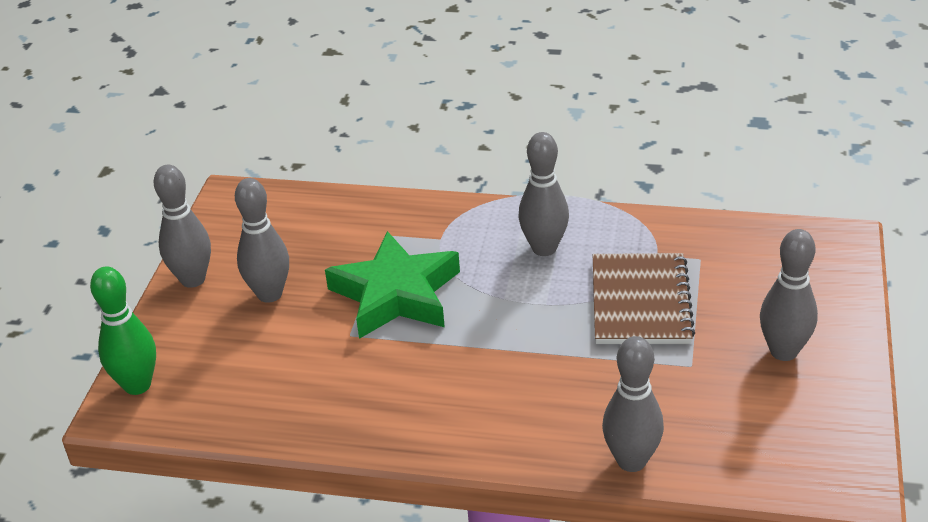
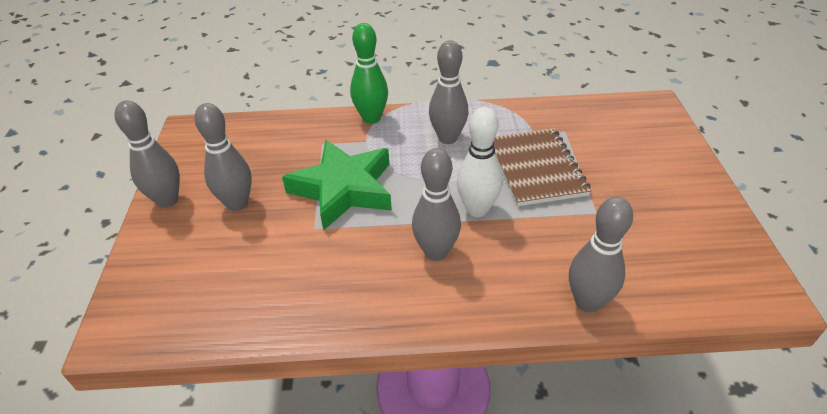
camera: 15 degrees left, 5 degrees up
(137, 385) = (130, 304): green bowling pin -> green bowling pin (371, 118)
(546, 341) = (477, 209): none -> white bowling pin
(783, 351) = (659, 191): grey bowling pin -> grey bowling pin (436, 252)

